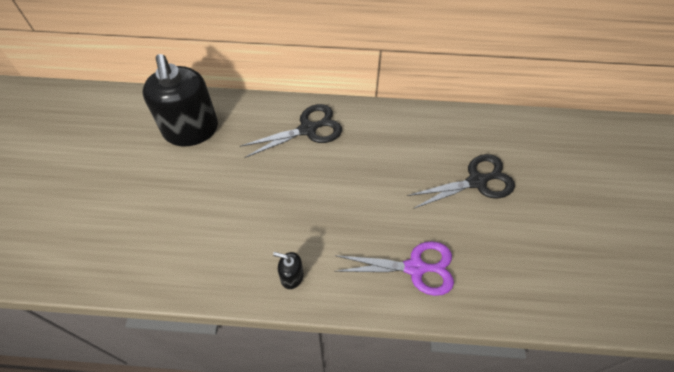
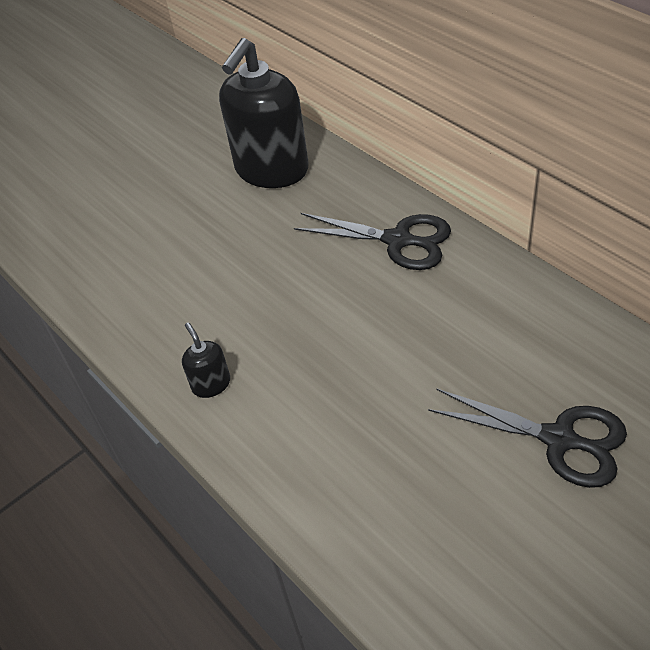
camera: 50 degrees right, 10 degrees down
(415, 268) = (356, 479): purple scissors -> none

